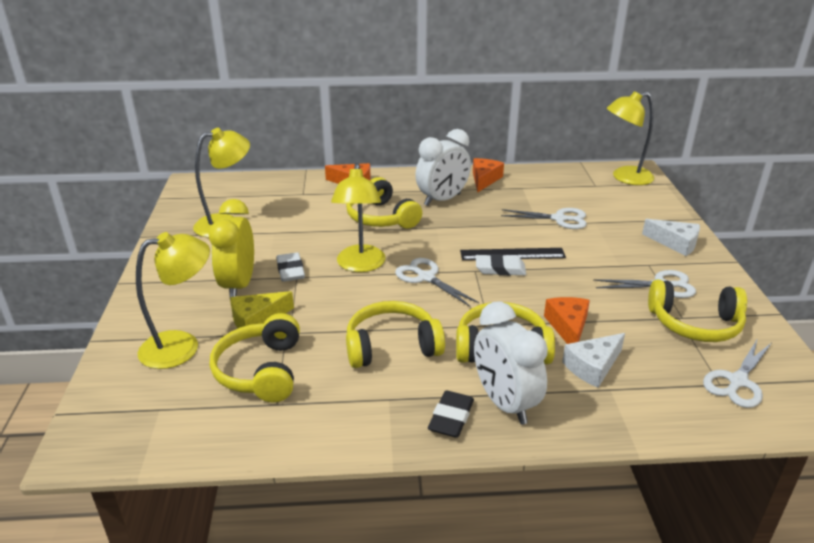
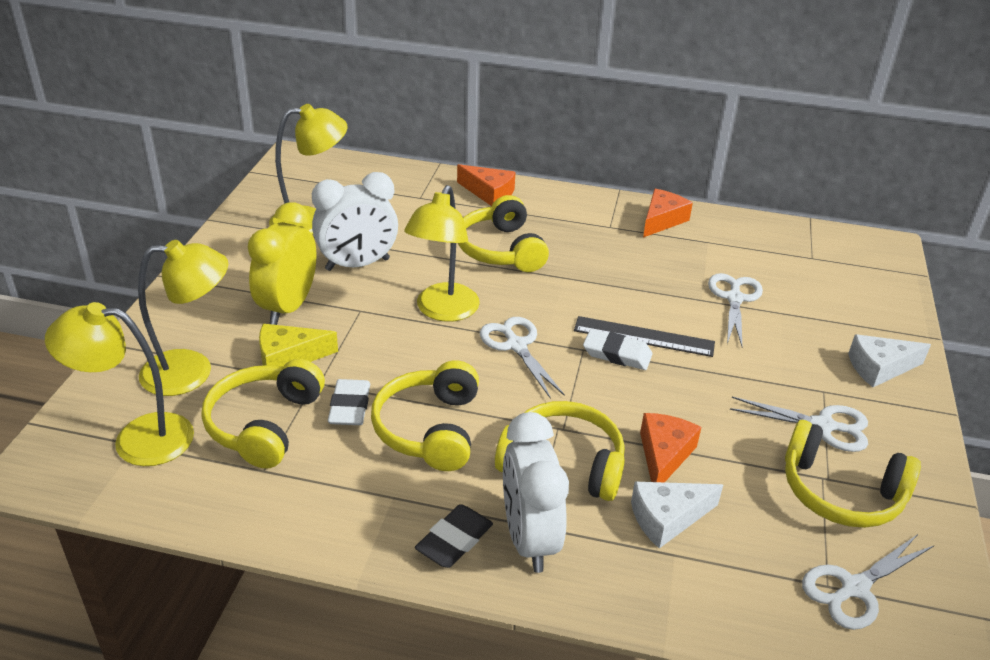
camera: 15 degrees right, 5 degrees up
(290, 270) = (357, 300): white eraser -> white eraser (350, 407)
(391, 346) = (429, 429): yellow headphones -> yellow headphones turned 90 degrees counterclockwise
(442, 200) = (591, 239): white clock -> white clock (357, 264)
(559, 219) = (734, 298): white scissors -> white scissors turned 105 degrees counterclockwise
(625, 177) = (861, 254): yellow lamp -> yellow lamp (137, 439)
(675, 243) = (879, 368): white cheese -> white cheese turned 120 degrees clockwise

